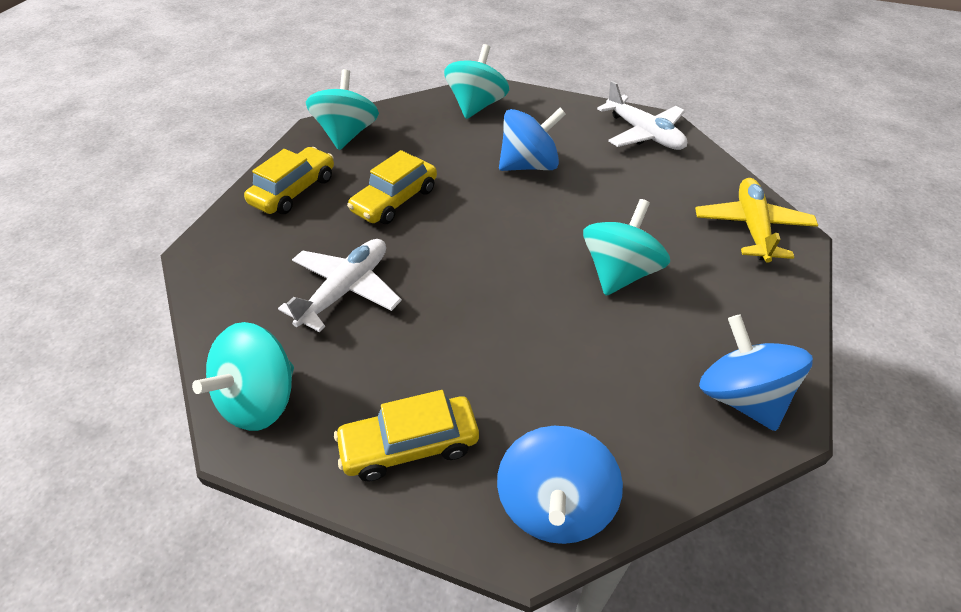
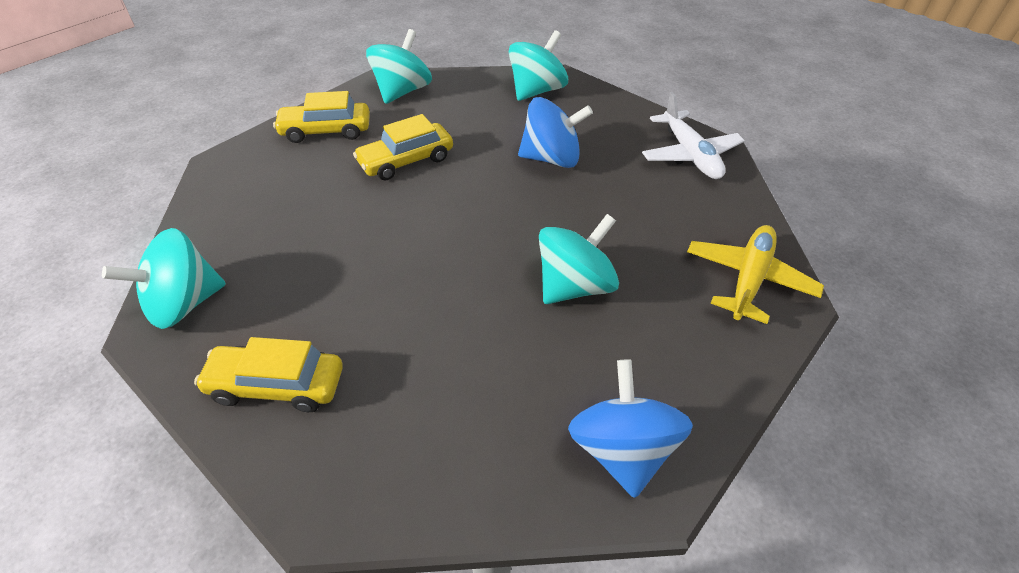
camera: 20 degrees right, 0 degrees up
(294, 190) = (326, 131): yellow car -> yellow car turned 150 degrees counterclockwise
(346, 290) = (313, 229): white plane -> none
(554, 505) = (367, 488): blue spinning top -> none

